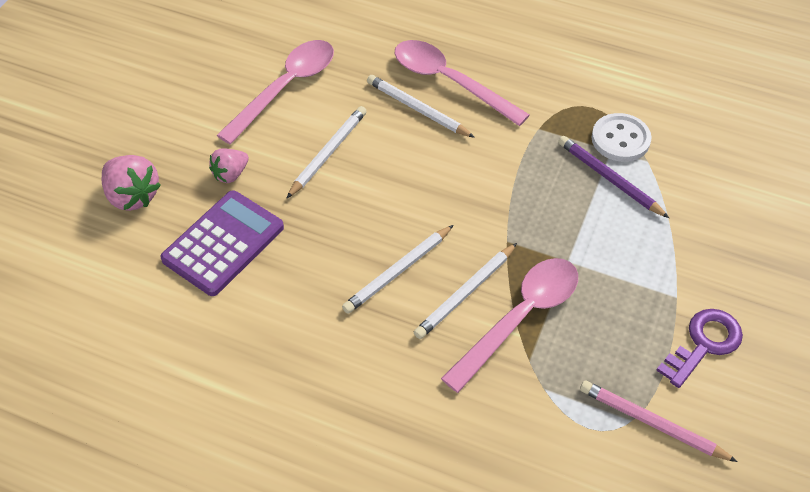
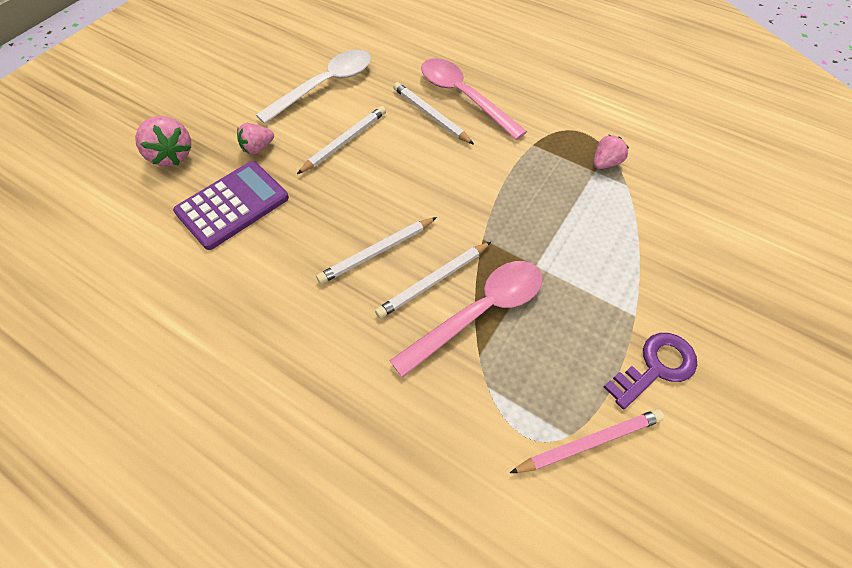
camera: 10 degrees right, 5 degrees up
(286, 88) = (325, 85): pink spoon -> white spoon
(609, 178) = (588, 196): purple pencil -> none
(620, 139) = (605, 163): white button -> pink strawberry
(651, 423) = (589, 442): pink pencil -> pink pencil turned 120 degrees clockwise

